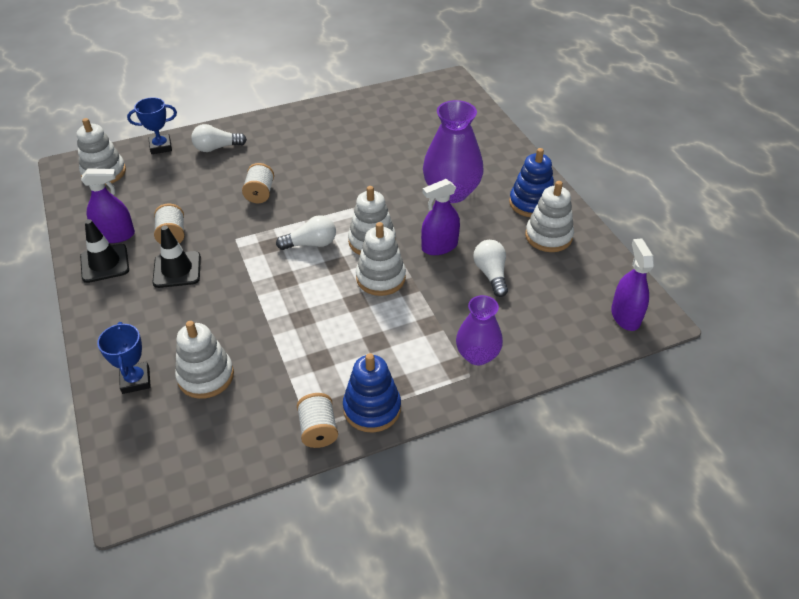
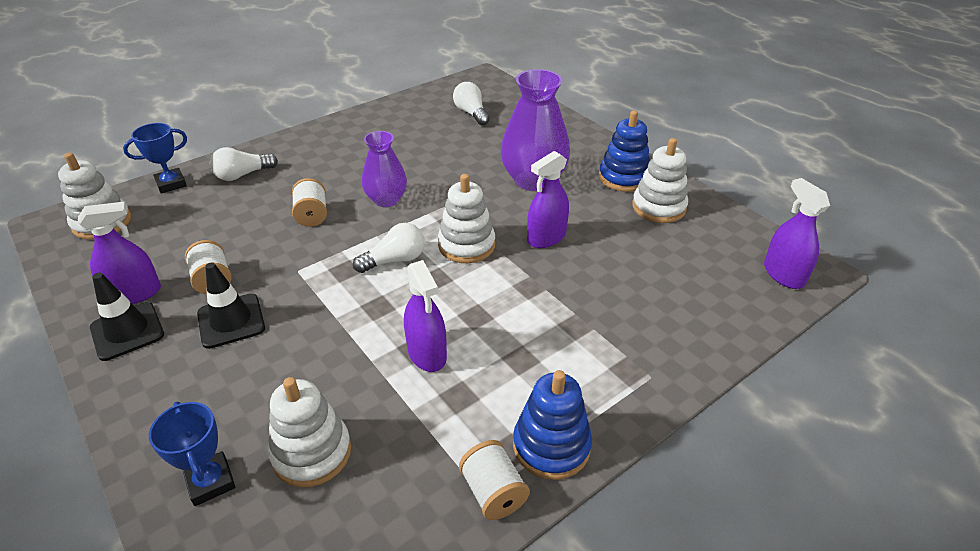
camera: 15 degrees left, 5 degrees down
(309, 323) = (427, 353): none -> purple spray bottle
(380, 278) = (494, 284): white stacking toy -> none
(477, 355) = (647, 350): purple vase -> purple vase (386, 200)
(491, 274) = (618, 257): white light bulb -> white light bulb (471, 113)

